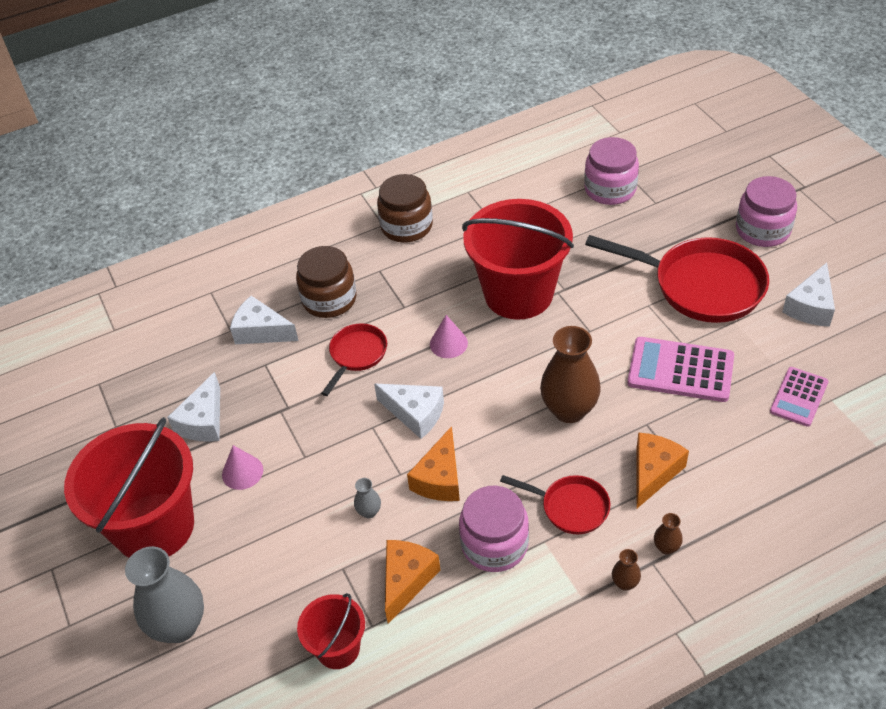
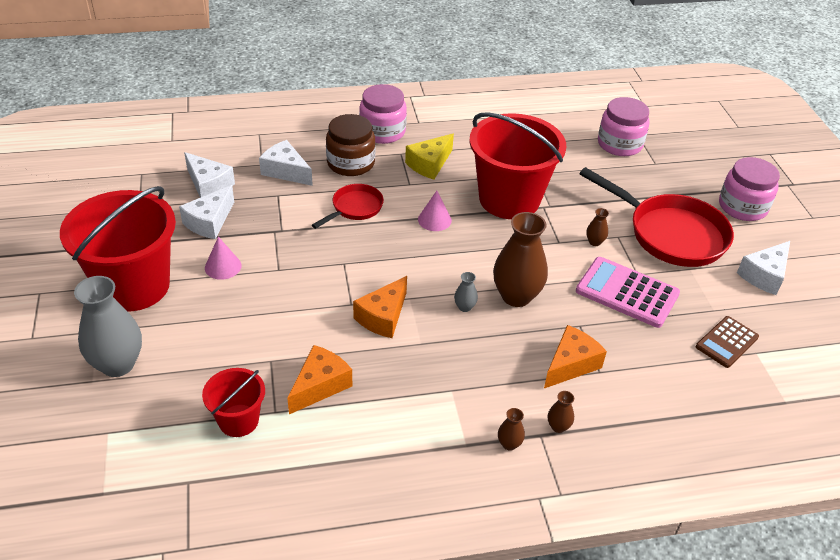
camera: 10 degrees right, 5 degrees down
(369, 512) = (312, 325): grey vase -> grey vase (464, 307)
(406, 226) = (437, 128): brown jar -> none
(415, 414) = (384, 263): white cheese -> white cheese (208, 185)
(416, 275) = (429, 164): none -> yellow cheese
(494, 544) = (407, 380): pink jar -> pink jar (382, 132)
(570, 507) = (486, 370): red pan -> none
(626, 319) = (594, 242): none -> brown vase
(798, 397) = (726, 342): pink calculator -> brown calculator

